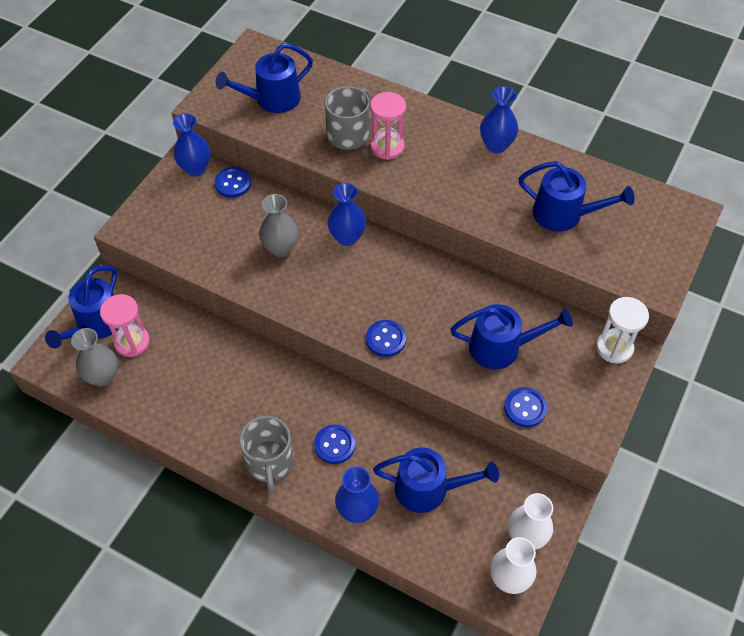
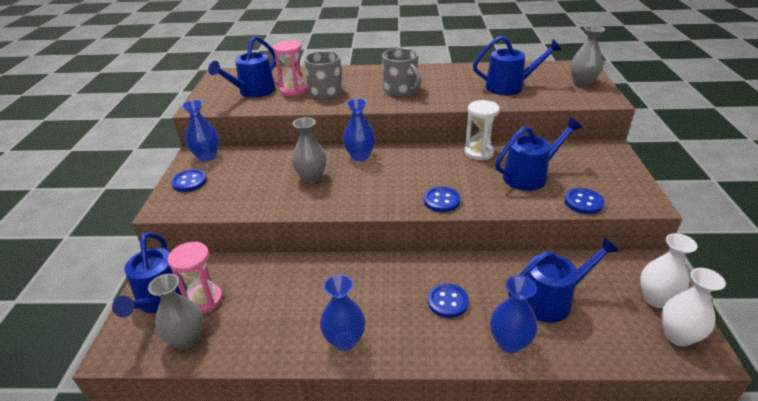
camera: 25 degrees left, 20 degrees down
(233, 183) = (245, 155): blue button -> blue button (189, 182)
(270, 462) = (401, 340): grey mug -> grey mug (401, 90)
(387, 147) = (359, 90): pink hourglass -> pink hourglass (293, 90)
(496, 145) = (432, 72): blue vase -> blue vase (345, 341)
(614, 347) = (601, 151): white hourglass -> white hourglass (479, 152)
(657, 247) = (582, 83): none -> grey vase

